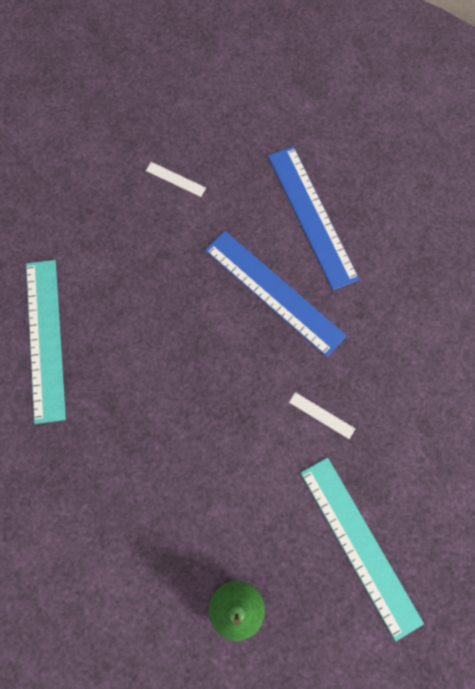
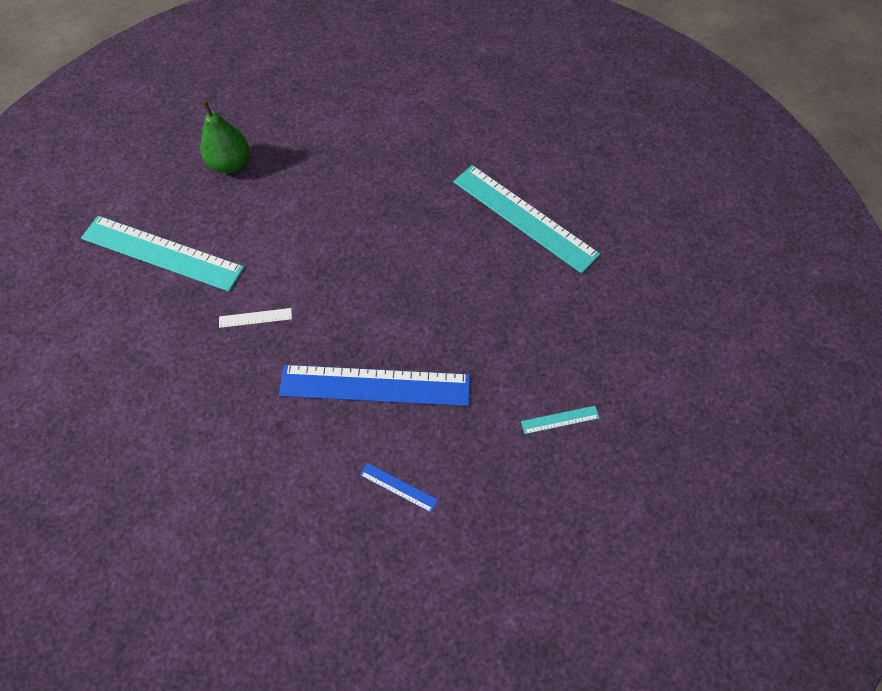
camera: 140 degrees right, 10 degrees down
(175, 179) = (560, 419): white ruler -> turquoise ruler
(312, 216) = (398, 487): blue ruler -> blue ruler, size x0.40

